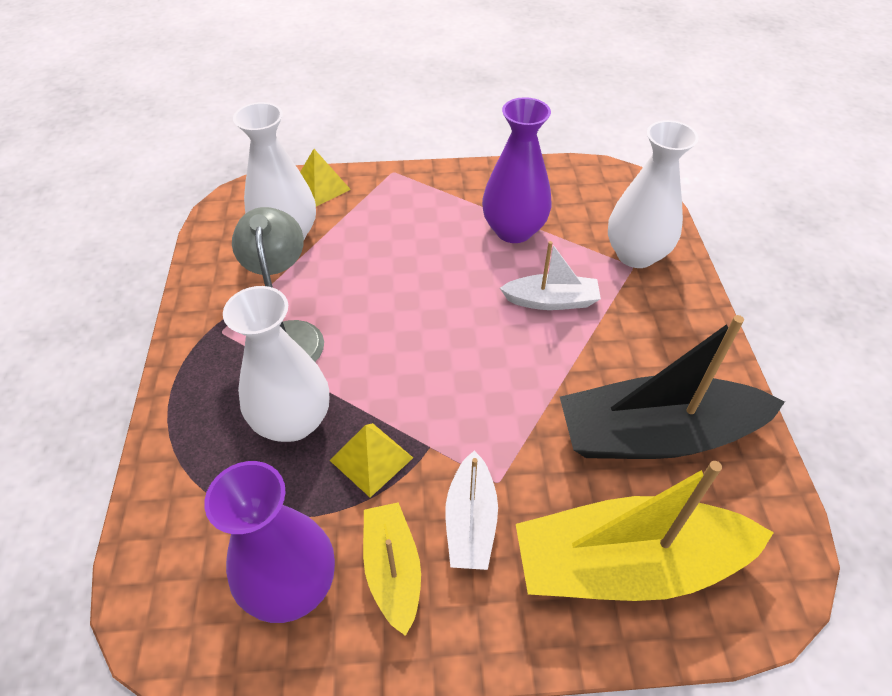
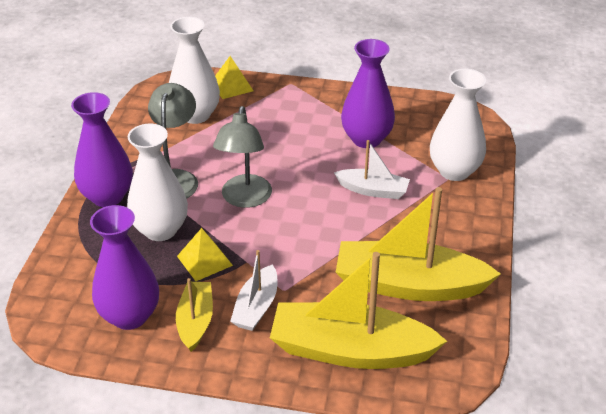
camera: 15 degrees right, 10 degrees down
(201, 383) = (107, 196): none -> purple vase
(393, 347) = (244, 199): none -> grey lamp
(656, 435) = (409, 285): black boat -> yellow boat

